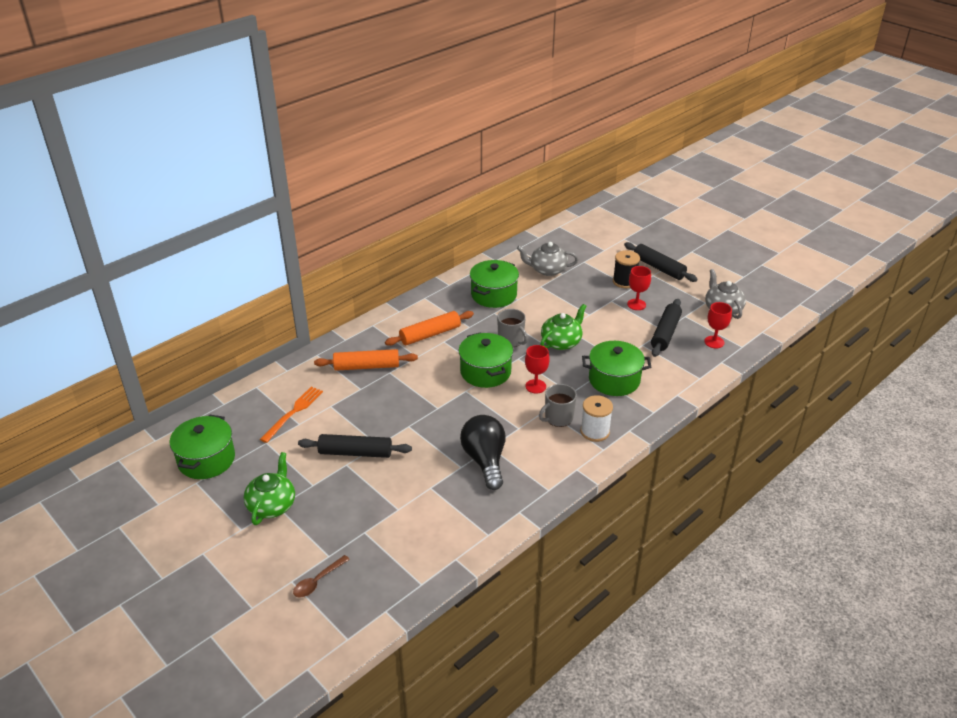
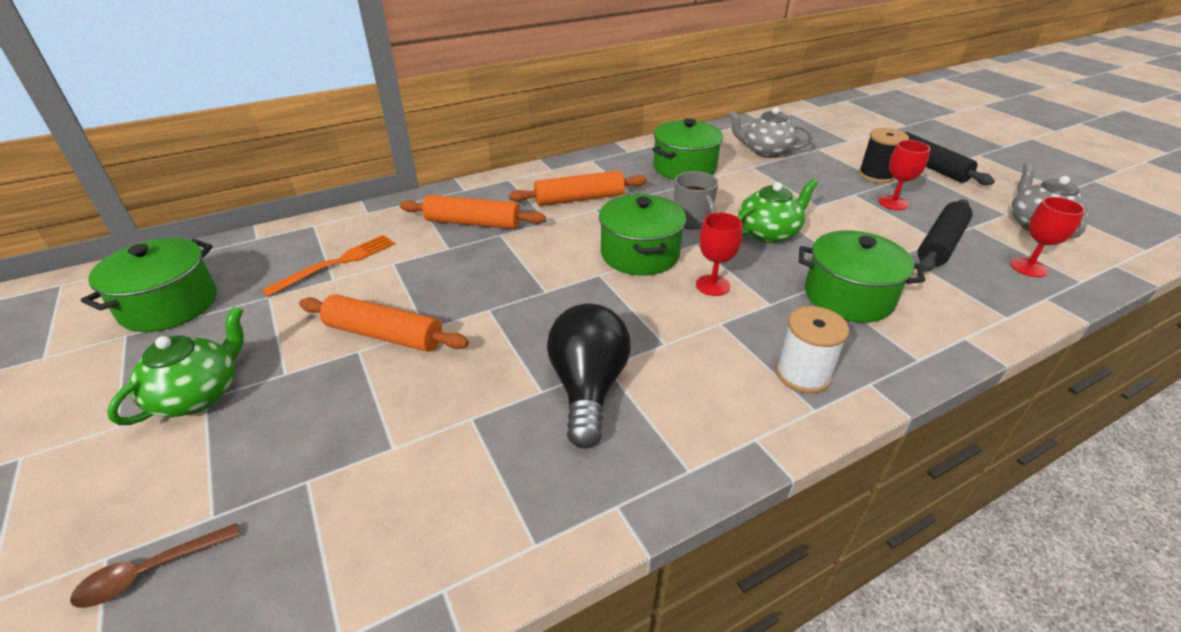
camera: 15 degrees right, 0 degrees up
(355, 452) = (384, 334): black rolling pin -> orange rolling pin
(558, 418) = (739, 340): grey mug -> none

